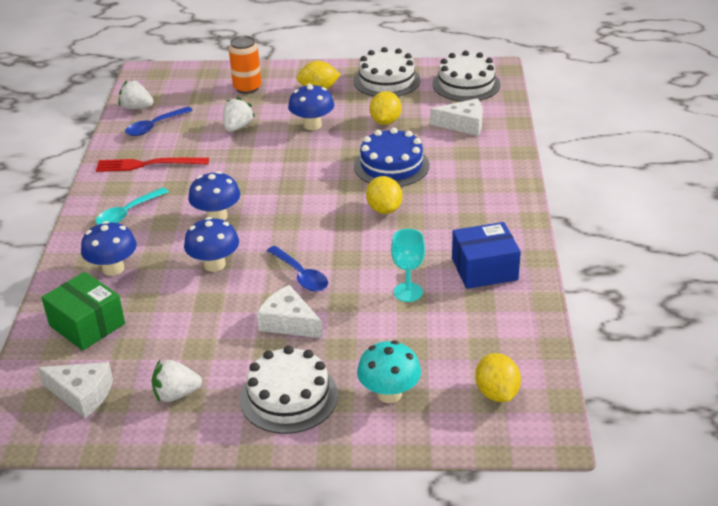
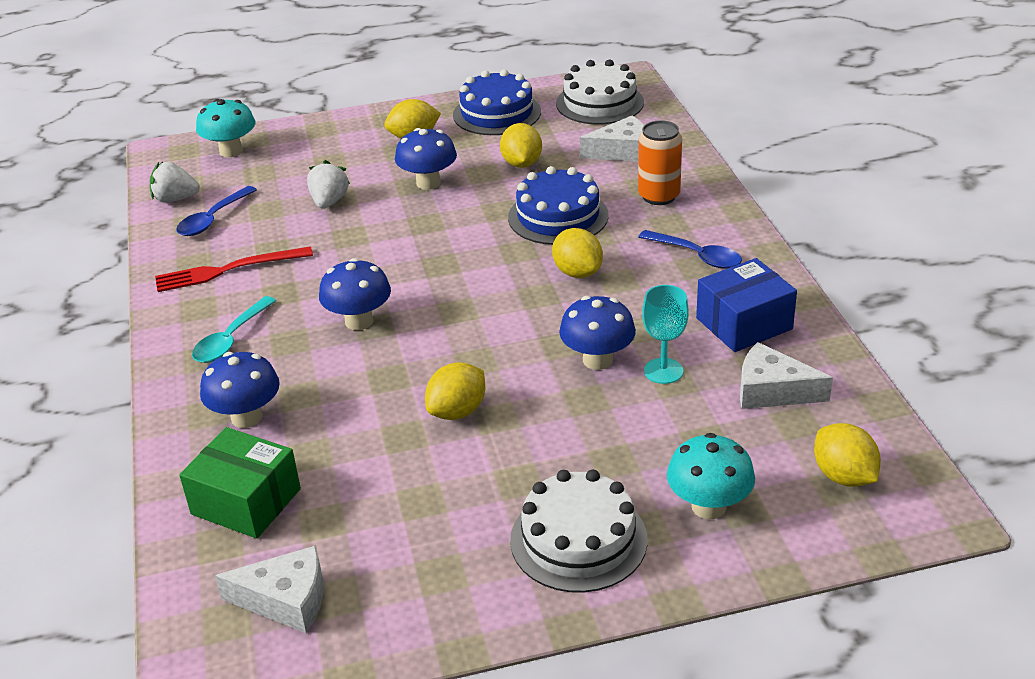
camera: 15 degrees left, 0 degrees up
(176, 394) = (421, 570): white strawberry -> none
(189, 79) = (231, 151): none -> turquoise mushroom
(214, 264) = (387, 385): blue mushroom -> blue mushroom (597, 360)
(247, 88) = (317, 150): orange can -> orange can (659, 196)
(252, 292) = (457, 411): none -> yellow lemon
(289, 322) = (528, 441): white cheese -> white cheese (772, 391)
(301, 275) = (512, 376): blue spoon -> blue spoon (697, 256)
(387, 80) = (497, 113): white cake -> blue cake

